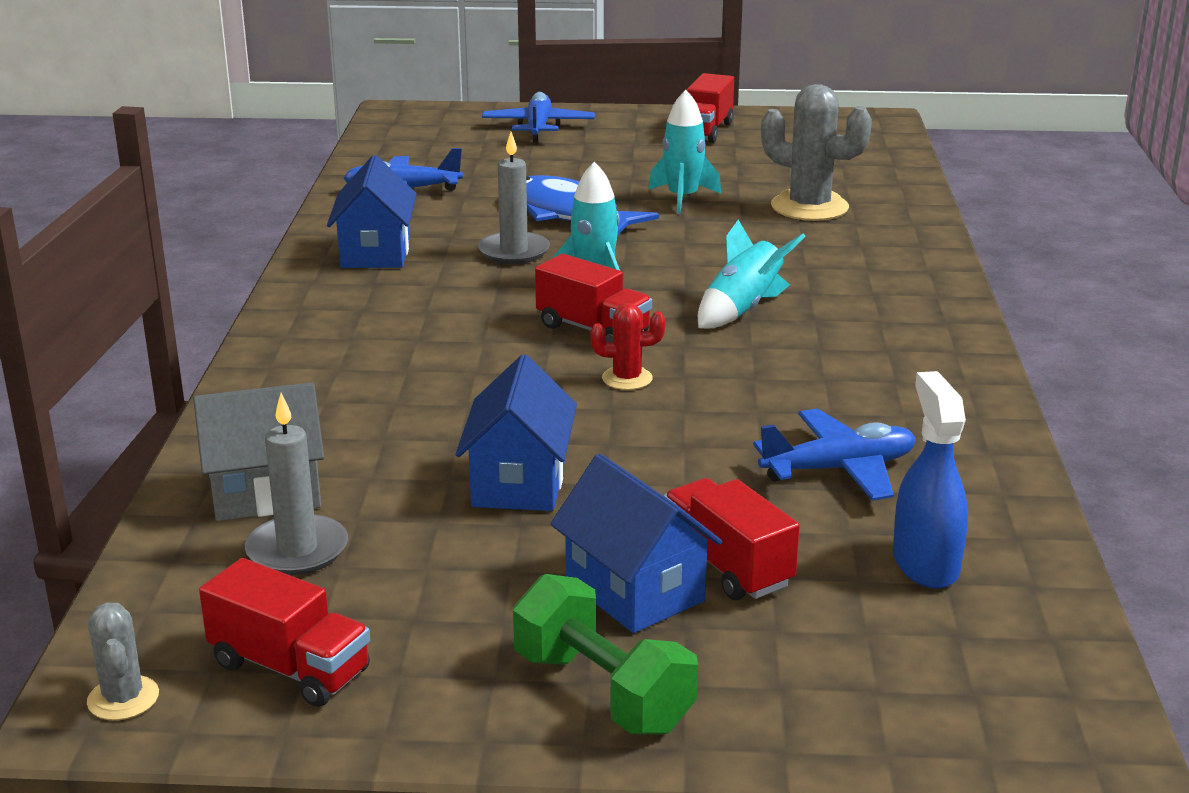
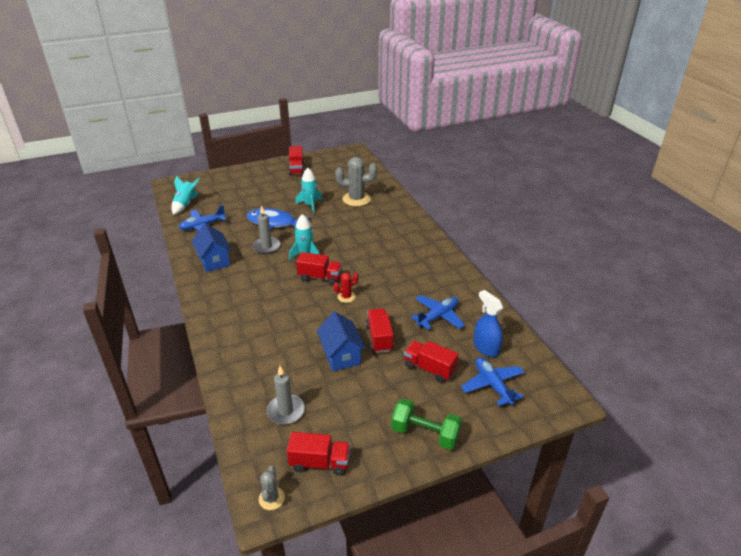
camera: 25 degrees left, 10 degrees up
(123, 698) = (271, 498): grey cactus -> grey cactus turned 45 degrees clockwise
(266, 493) = (256, 389): grey house -> none
(538, 127) = (233, 180): blue plane -> blue plane (492, 385)
(634, 591) = (408, 389): blue house -> none
(644, 474) = (379, 338): none -> red truck
(742, 310) = (364, 254): turquoise rocket -> turquoise rocket (185, 204)

